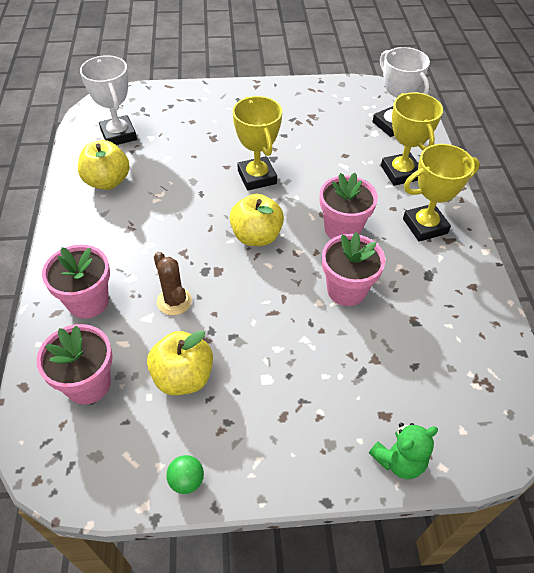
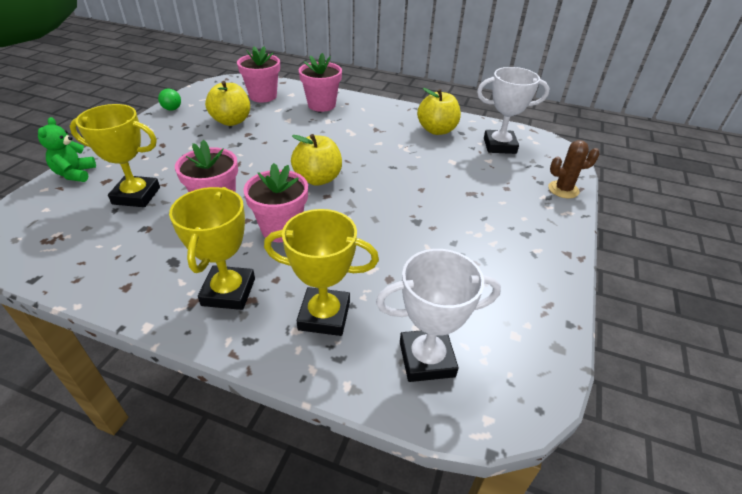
camera: 115 degrees right, 10 degrees down
(174, 301) = (291, 130): brown cactus -> brown cactus (563, 189)
(257, 177) = (393, 202): yellow trophy -> yellow trophy (136, 196)

